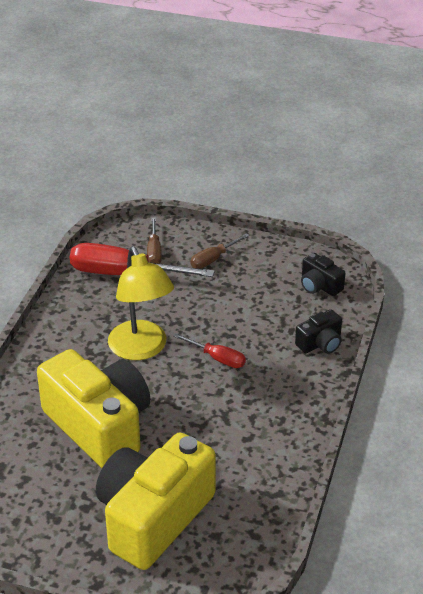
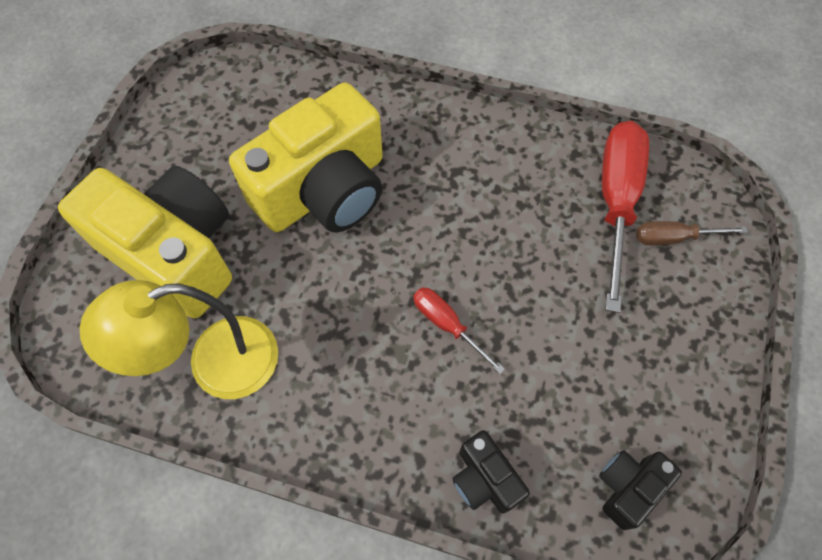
camera: 90 degrees right, 25 degrees up
(141, 349) = (462, 229): yellow lamp -> yellow lamp (215, 364)
(213, 259) = (670, 320): brown screwdriver -> none
(217, 358) = (447, 325): red screwdriver -> red screwdriver turned 105 degrees clockwise

